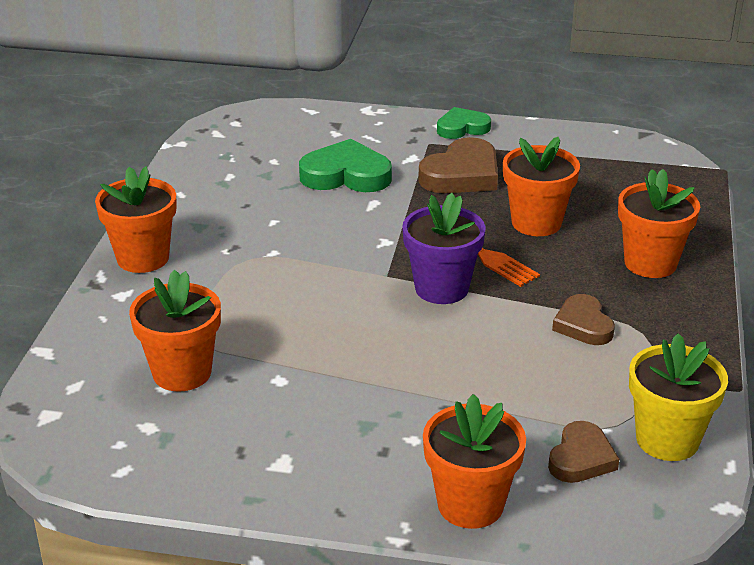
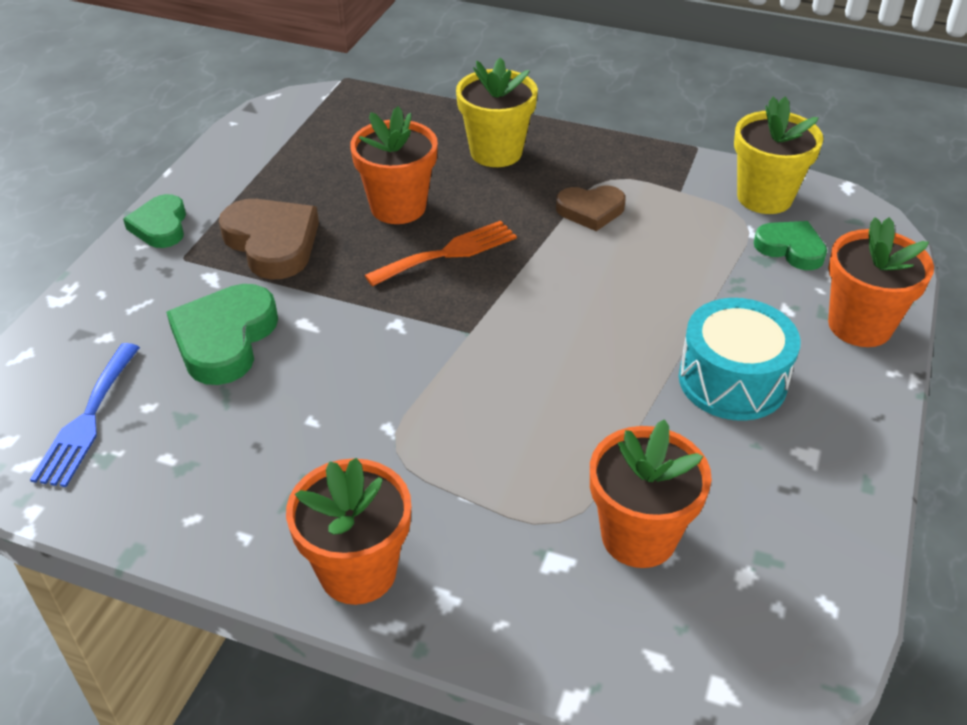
camera: 80 degrees left, 10 degrees up
(257, 143) = (87, 420): none -> blue fork
(365, 418) = (732, 380): none -> turquoise drum
(441, 288) = (506, 293): purple flower pot -> none
(581, 458) = (790, 248): brown heart -> green heart
(650, 263) = (496, 152): orange flower pot -> yellow flower pot

